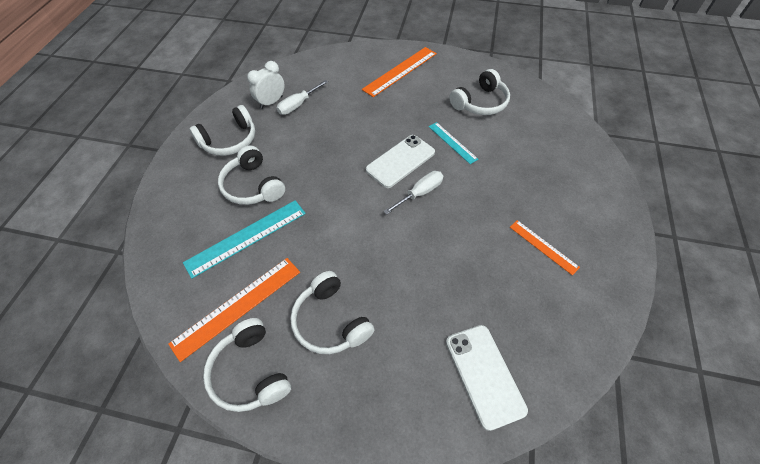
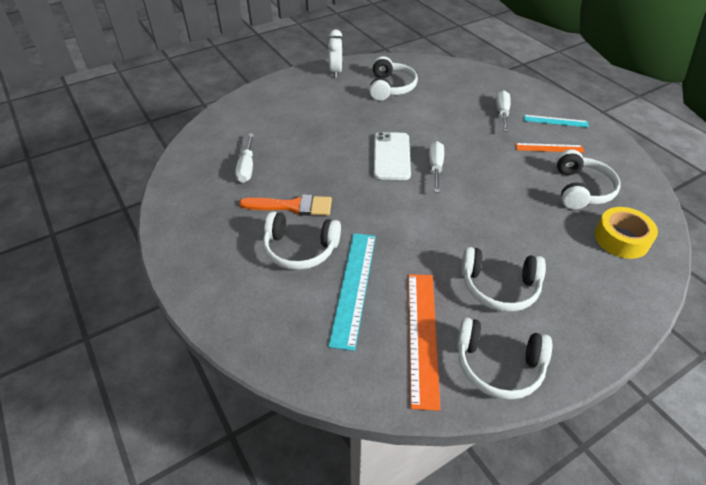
camera: 45 degrees left, 10 degrees down
(229, 140) = (222, 232): white headphones -> white headphones (581, 189)
(271, 102) = (217, 180): white clock -> white clock (336, 72)
(287, 152) = (292, 206): none -> orange brush
(400, 71) = (299, 97): orange ruler -> none
(452, 142) = (409, 123): turquoise ruler -> turquoise ruler (555, 121)
(484, 375) = (621, 239): white phone -> yellow tape
(546, 185) = (502, 113): none -> white screwdriver

